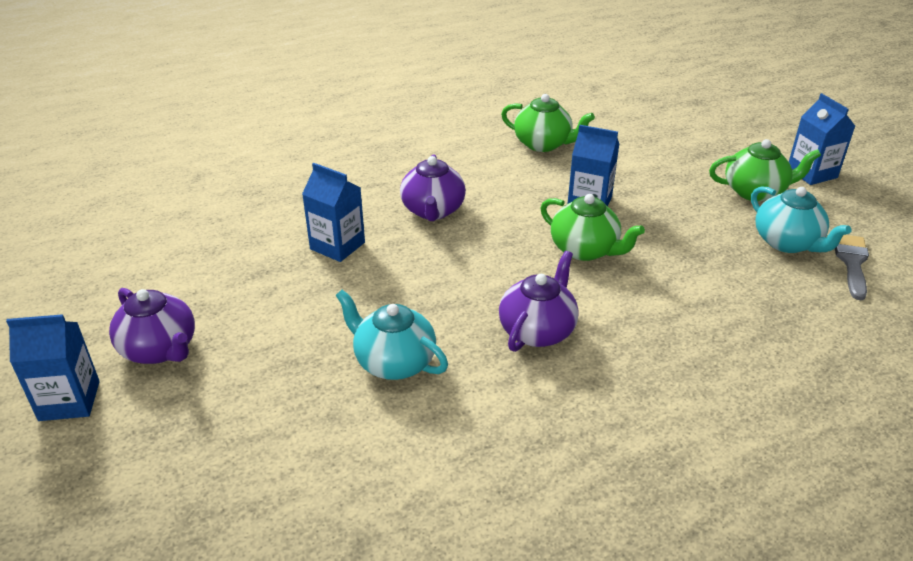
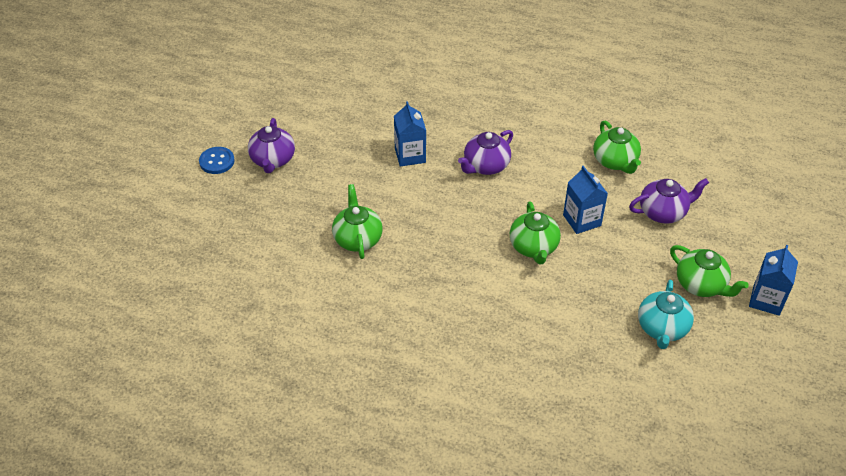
camera: 45 degrees right, 10 degrees up
(69, 401) = (217, 161): blue carton -> blue button
(393, 362) = (357, 238): turquoise teapot -> green teapot
(538, 330) = (443, 272): purple teapot -> purple teapot (663, 212)
(851, 262) = (681, 368): grey brush -> none

